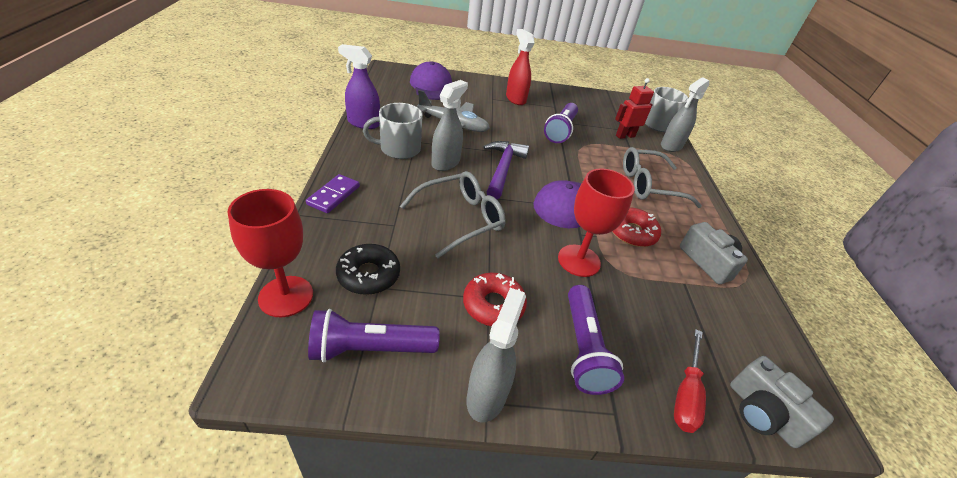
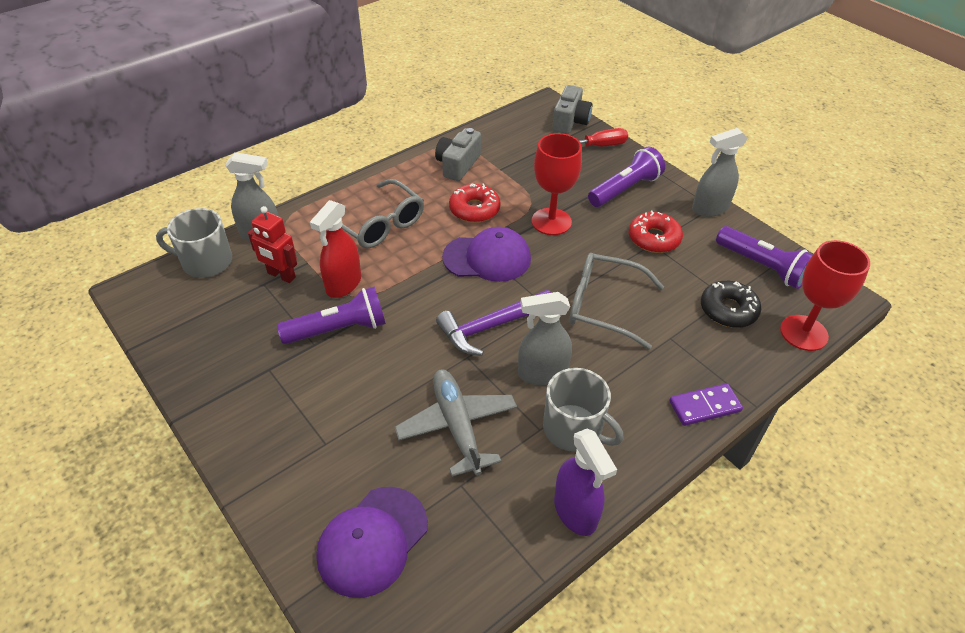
camera: 125 degrees left, 5 degrees up
(515, 99) = (294, 419): red spray bottle -> red spray bottle (343, 284)

